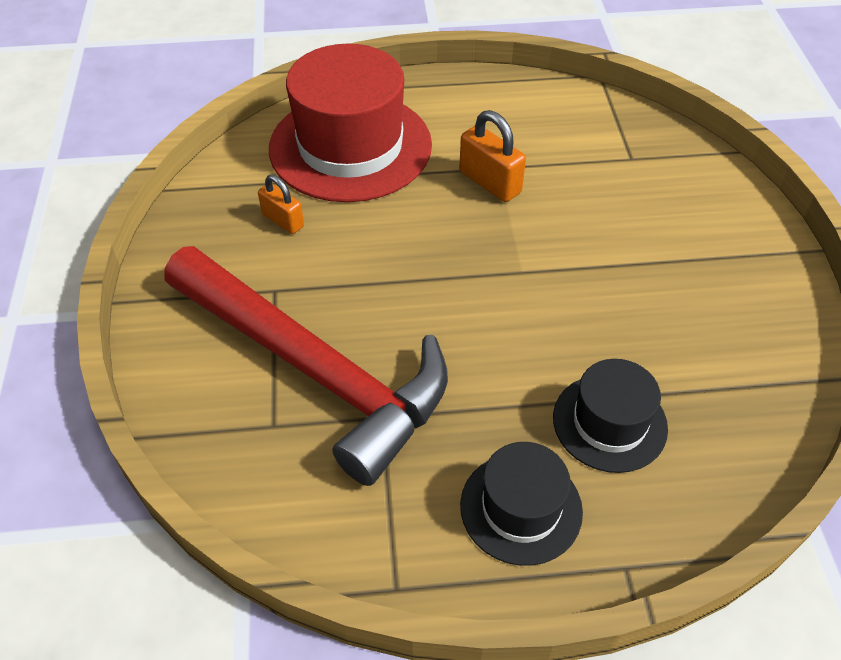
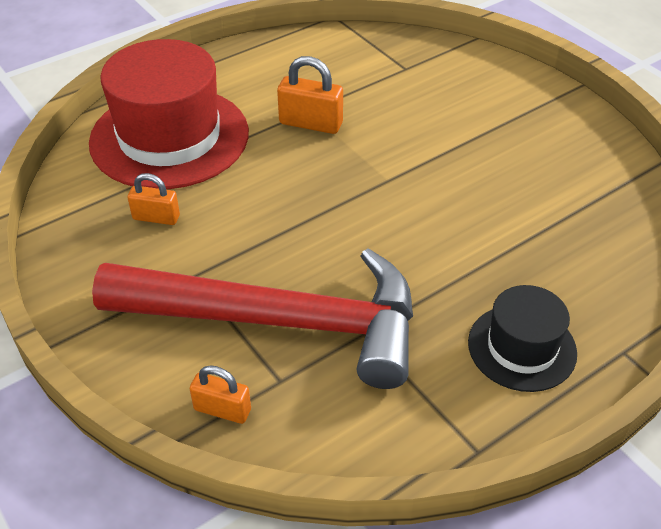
camera: 30 degrees left, 5 degrees down
(206, 427) = (222, 409): none -> orange padlock
(609, 422) = (536, 259): black hat -> none

